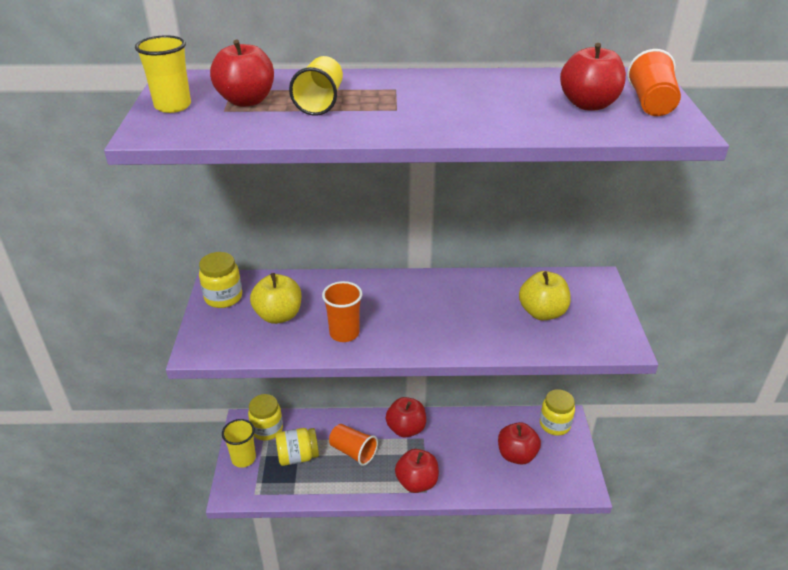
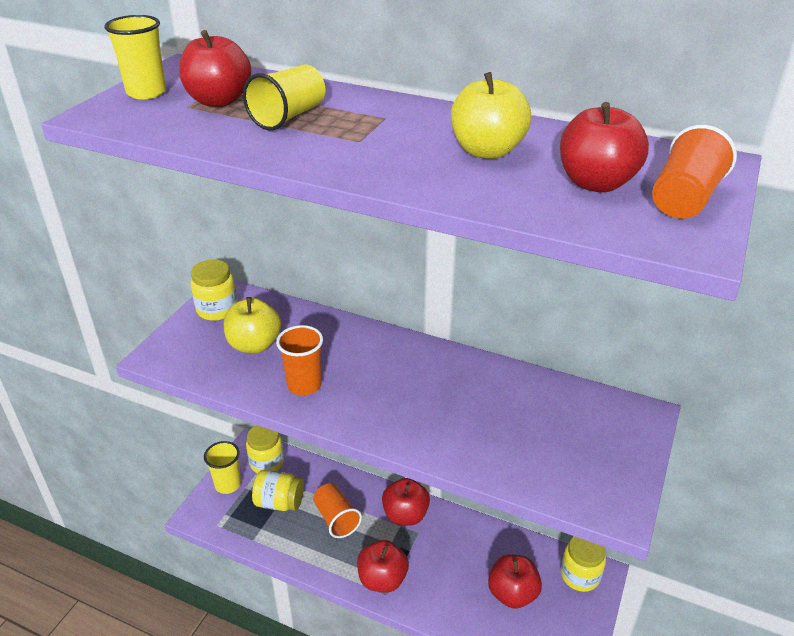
camera: 25 degrees right, 0 degrees up
(542, 312) = (542, 433): yellow apple -> yellow apple (487, 151)

